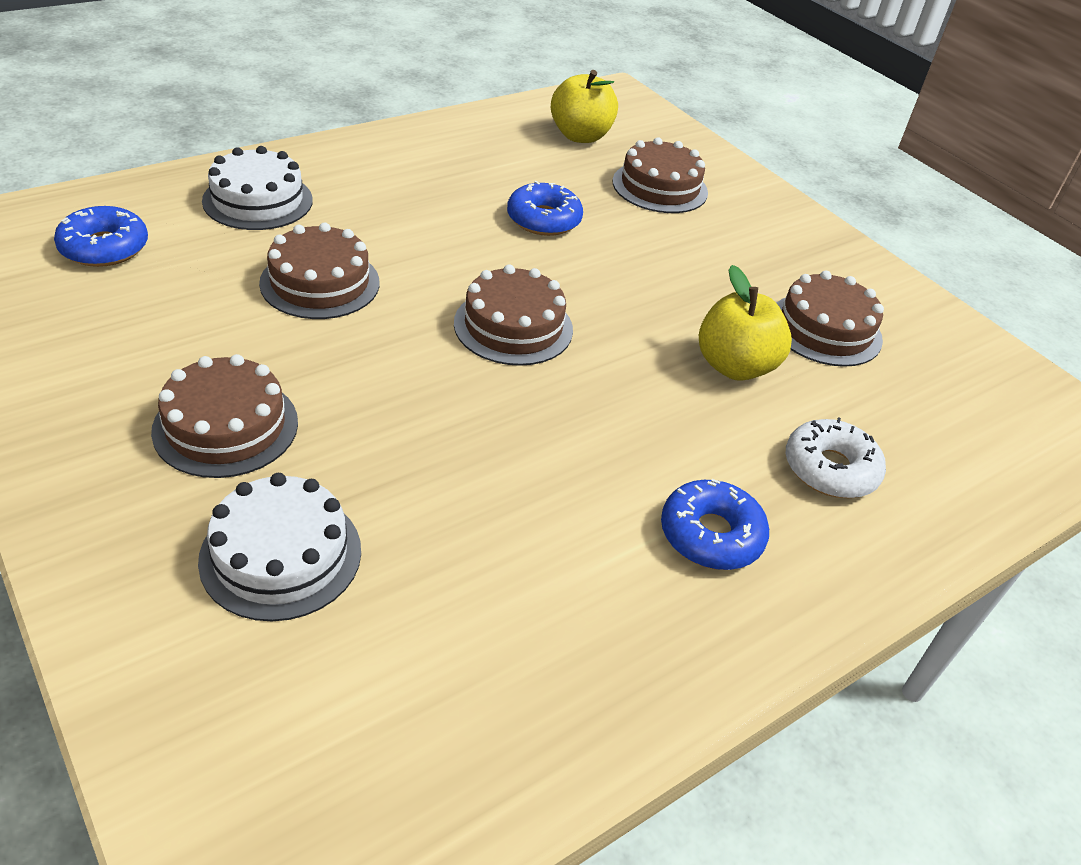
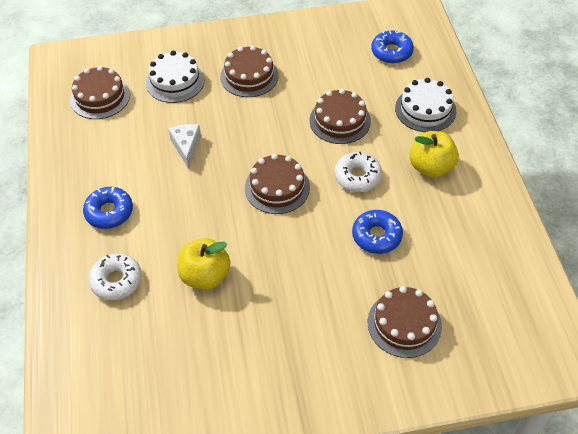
camera: 120 degrees right, 10 degrees up
(442, 248) = (357, 177): none -> white donut
(482, 469) = (186, 147): none -> white cheese
(580, 136) = (489, 300): yellow apple -> yellow apple (431, 167)
(825, 329) = (215, 344): brown cake -> brown cake (100, 97)

